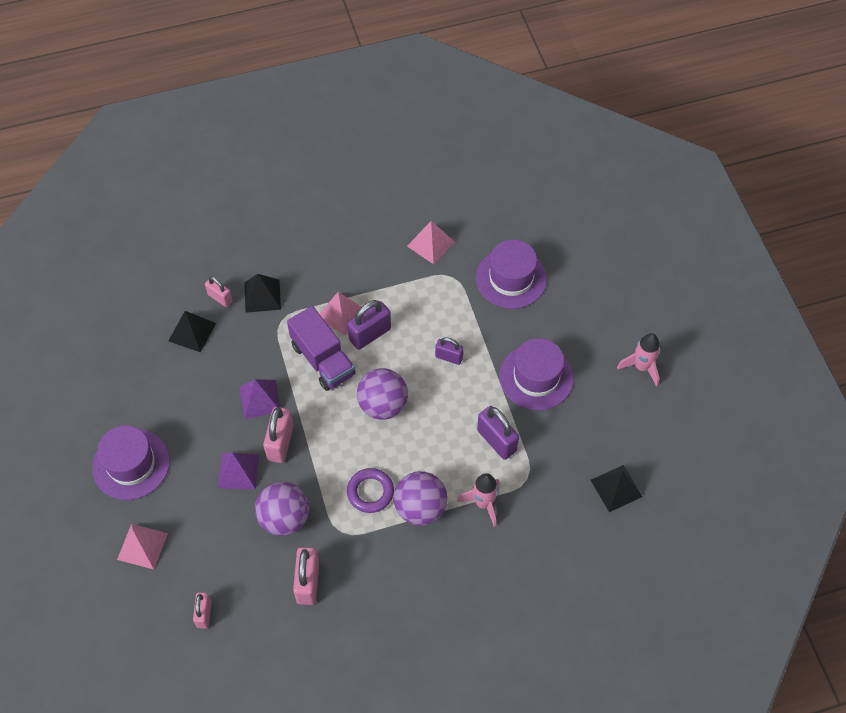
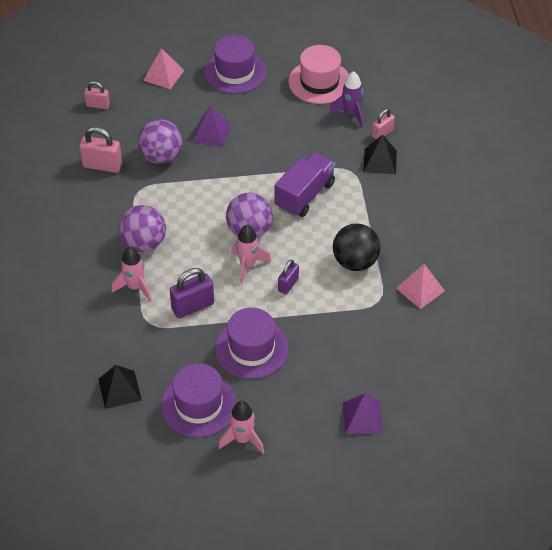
camera: 100 degrees right, 10 degrees down
(142, 370) = (319, 82): none -> pink hat
(192, 332) = (350, 113): black pyramid -> purple rocket
(260, 399) = (275, 151): purple pyramid -> purple pyramid (362, 417)
(280, 443) = (230, 160): pink padlock -> none
(323, 360) = (304, 195): purple truck -> purple truck turned 150 degrees clockwise
(340, 313) = (351, 212): pink pyramid -> none
(370, 334) = (324, 230): purple padlock -> none
(370, 492) = (168, 212): purple ring -> none
(407, 302) = (355, 262): none -> black ball
(431, 398) = (248, 265): none -> pink rocket
(511, 278) = (368, 348): purple hat -> purple hat (199, 405)

